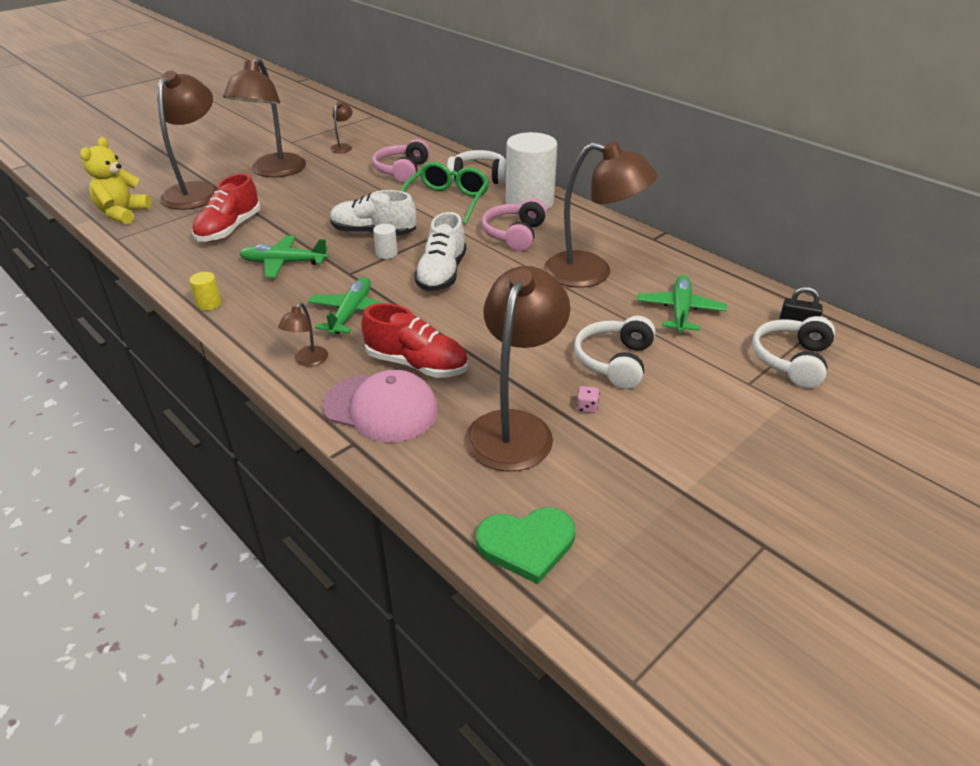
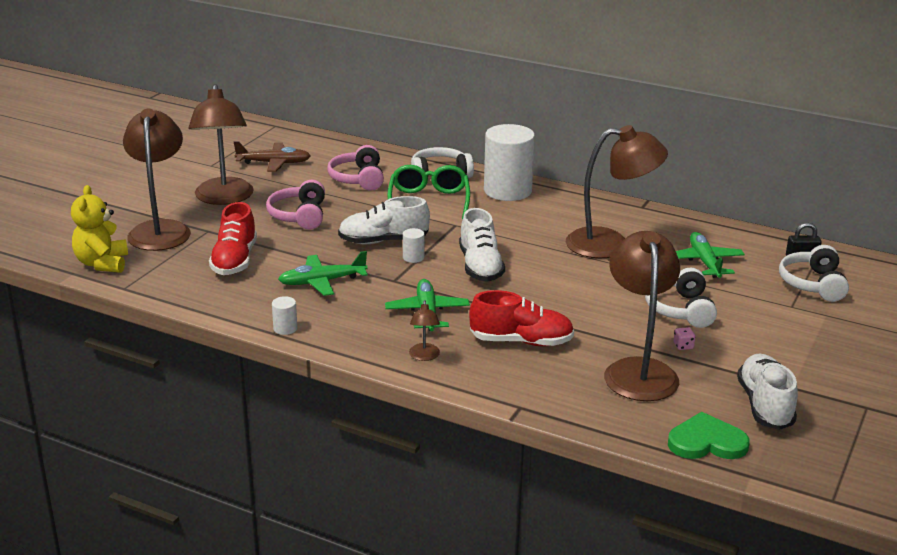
camera: 20 degrees left, 10 degrees down
(209, 304) = (285, 328): yellow cylinder -> white cylinder
(343, 147) = (273, 163): brown lamp -> brown plane
(381, 408) = (520, 378): pink cap -> none
(514, 235) = (517, 222): pink headphones -> pink headphones (299, 216)
(527, 544) = (706, 442): green heart -> green heart turned 150 degrees counterclockwise
(632, 510) = (765, 405): none -> white shoe

